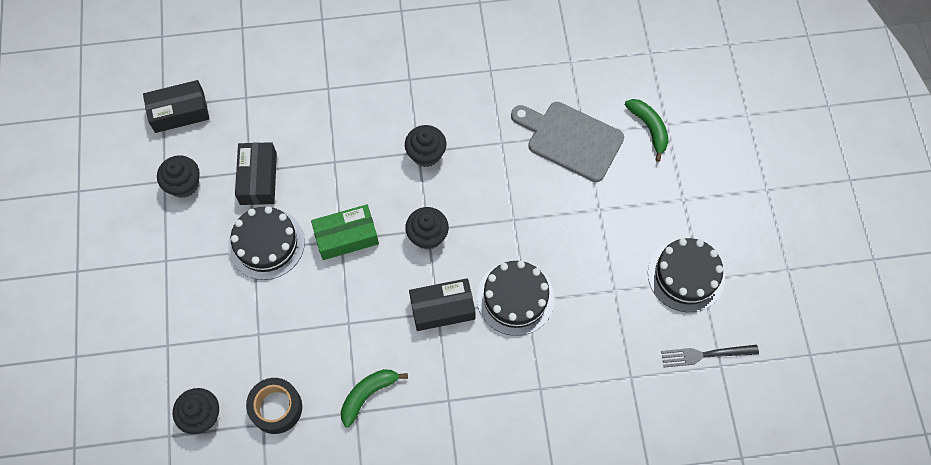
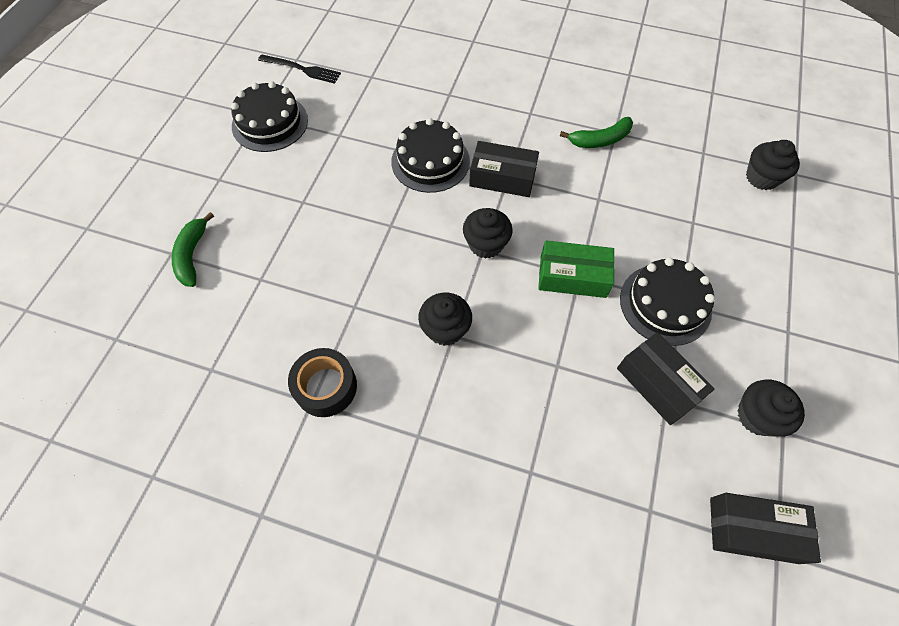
camera: 155 degrees left, 5 degrees down
(258, 178) = (658, 383): black box -> black box turned 60 degrees counterclockwise
(276, 408) = (688, 159): black tape -> black tape (326, 387)
(570, 139) = (280, 278): grey cutting board -> none

